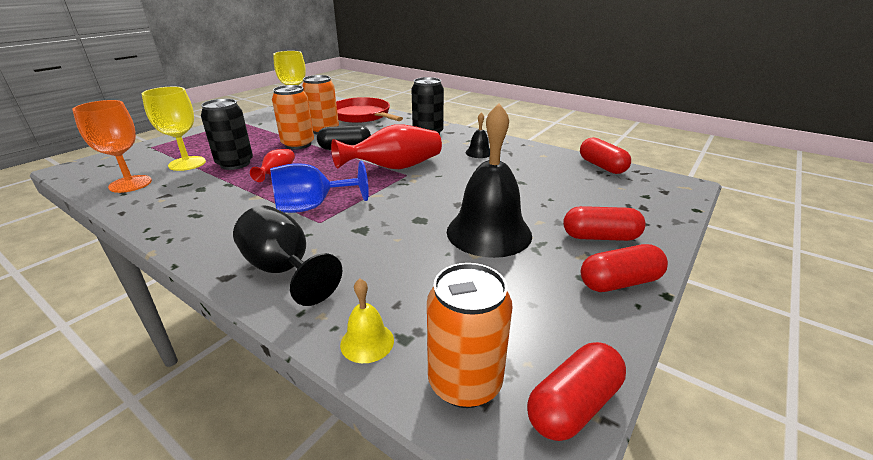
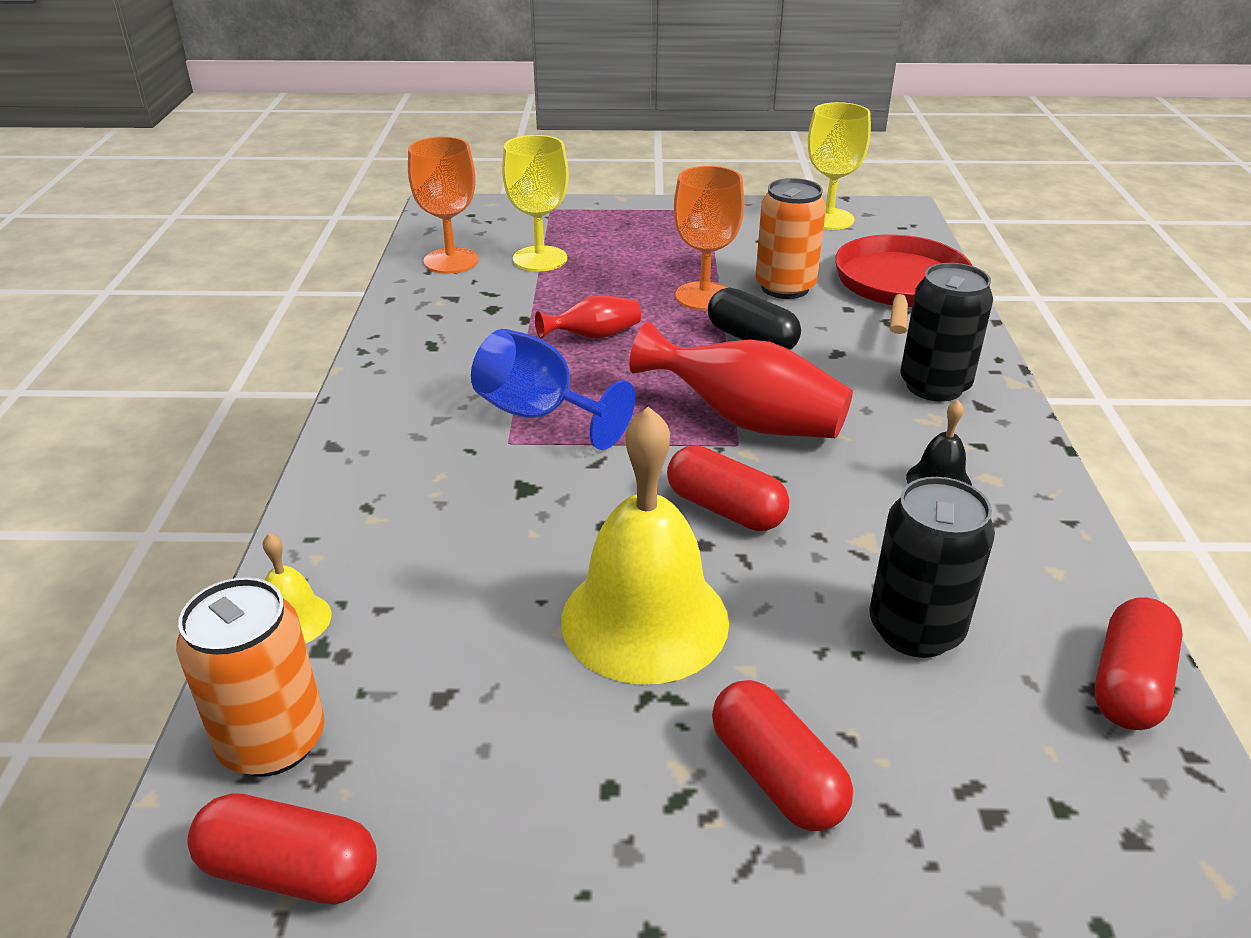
camera: 55 degrees right, 5 degrees up
(235, 164) = (582, 289): black can -> black can (915, 629)
(284, 270) = (378, 478): black goblet -> none
(298, 144) = (704, 296): orange can -> orange goblet
(489, 232) = (644, 620): black bell -> yellow bell
(619, 282) = (635, 848): red capsule -> red capsule (725, 509)

